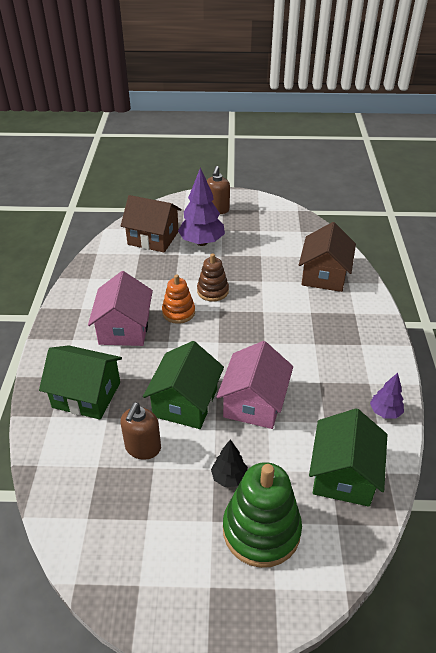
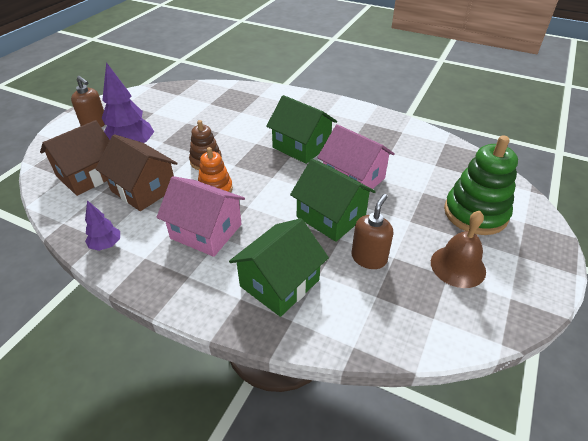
camera: 65 degrees left, 0 degrees up
(143, 448) = (369, 258): brown soap dispenser -> brown soap dispenser turned 105 degrees counterclockwise
(165, 526) = (458, 266): none -> brown bell
(229, 477) = (422, 215): black tree -> none
(324, 275) = (241, 102): brown house -> brown house (143, 189)
(343, 474) = (440, 160): green house -> green house (301, 146)
(385, 412) = (394, 125): purple tree -> purple tree (106, 245)

